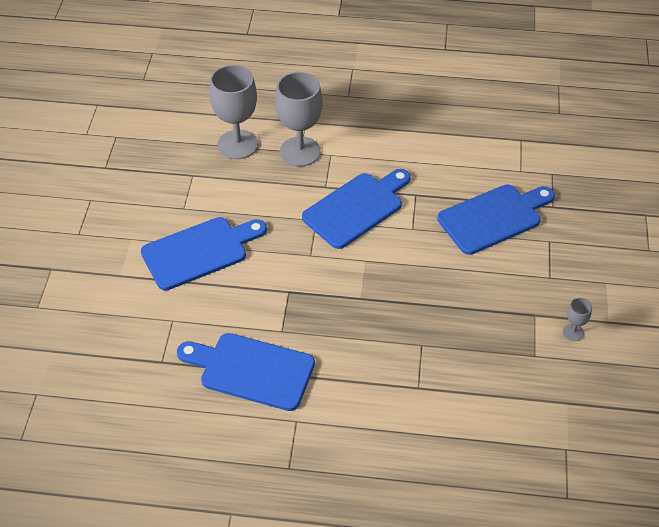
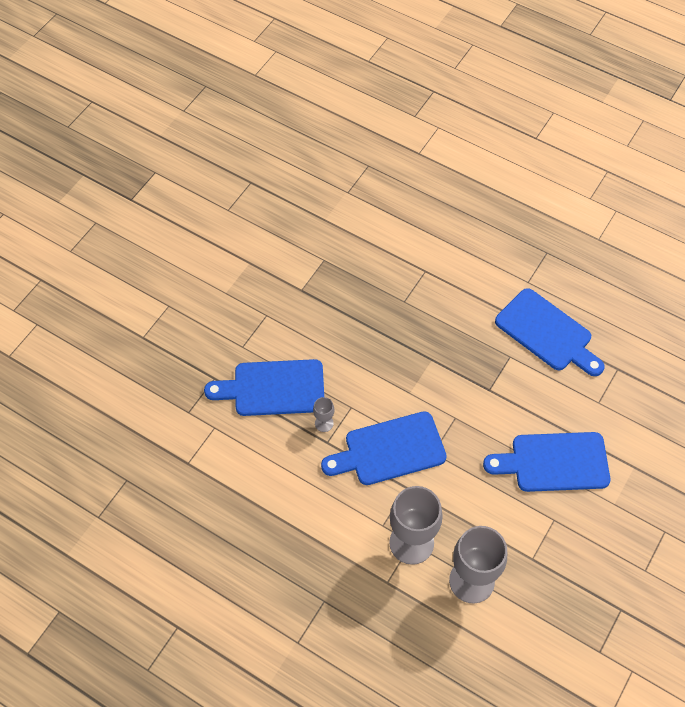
camera: 155 degrees left, 10 degrees up
(573, 332) = (282, 265): grey goblet -> grey goblet (324, 423)

